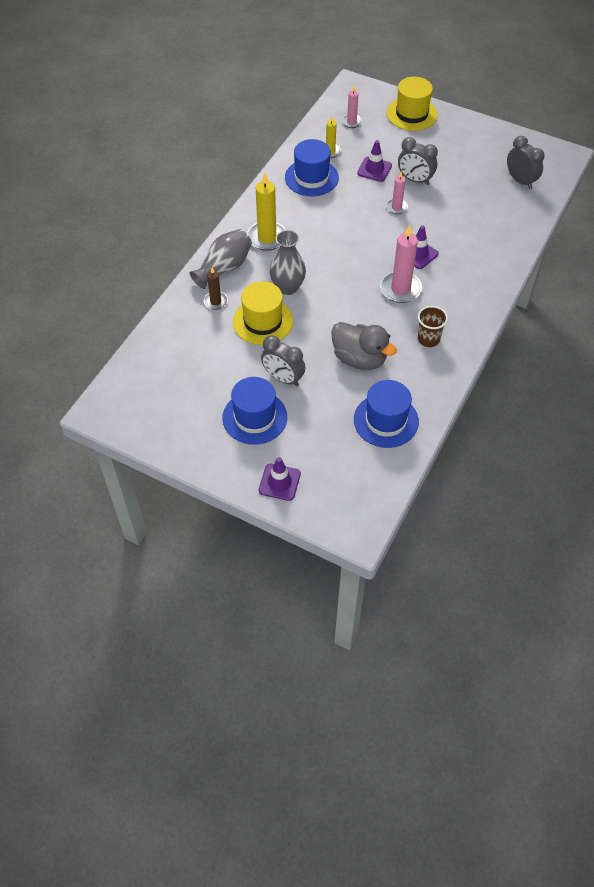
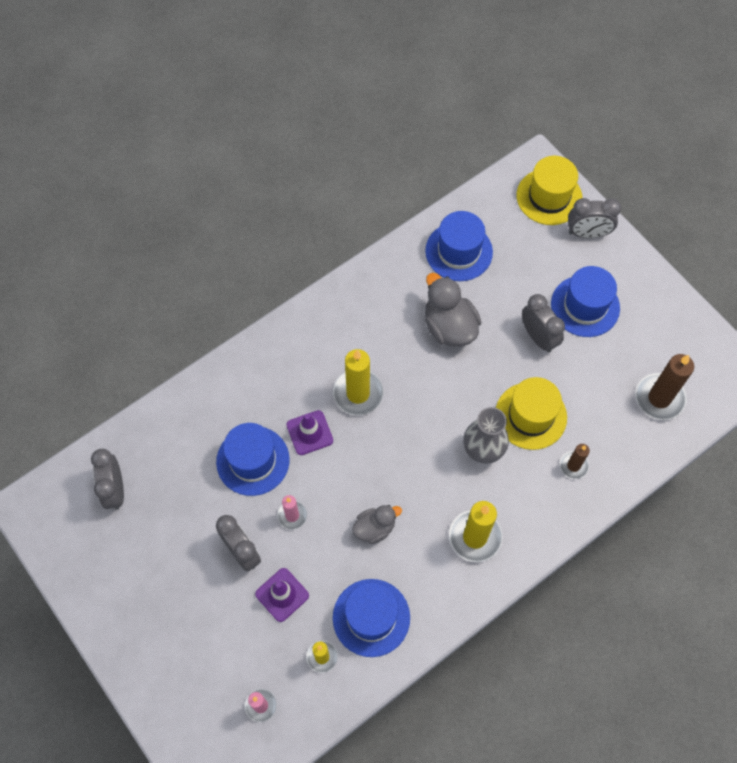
camera: 155 degrees left, 10 degrees up
(165, 370) = (659, 398): none -> brown candle
(224, 268) = (545, 511): grey vase -> none
(279, 482) = (587, 233): purple traffic cone -> grey clock
(337, 219) = (375, 528): none -> grey duck
(400, 289) = (358, 393): pink candle -> yellow candle
(412, 114) = (168, 682): yellow hat -> yellow hat (549, 197)
(428, 339) = (365, 319): brown cup -> none
(445, 225) = (253, 460): none -> blue hat

